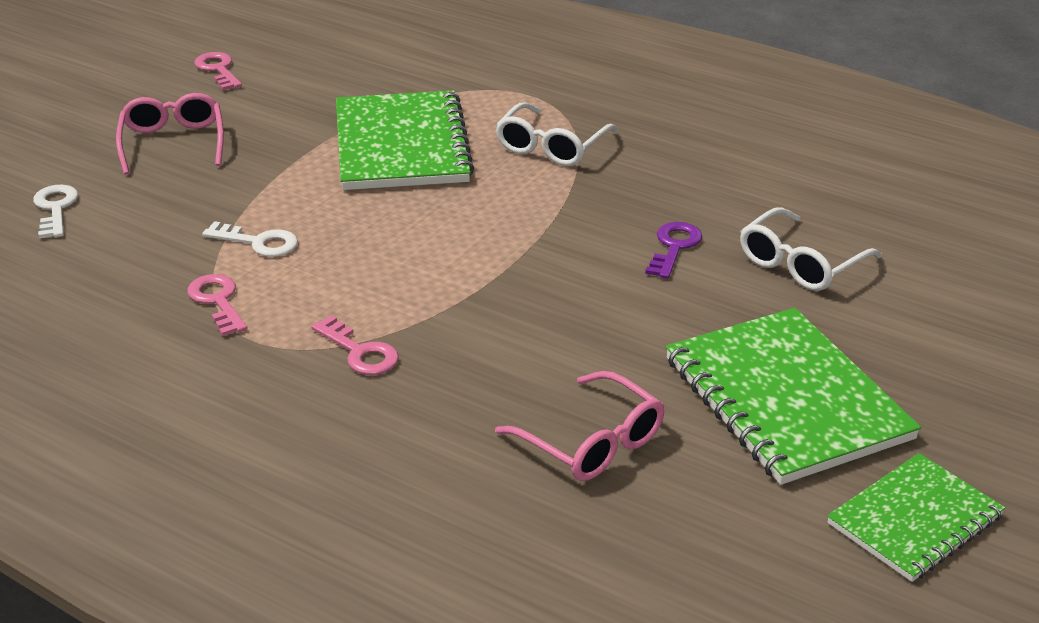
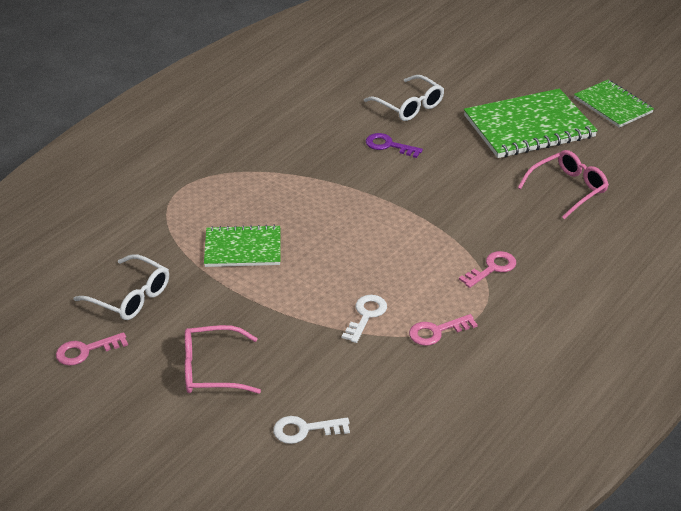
camera: 85 degrees left, 5 degrees up
(401, 145) = (243, 248): green notebook -> green notebook, size x0.61
(551, 147) = (260, 182): white glasses -> white glasses (131, 297)

